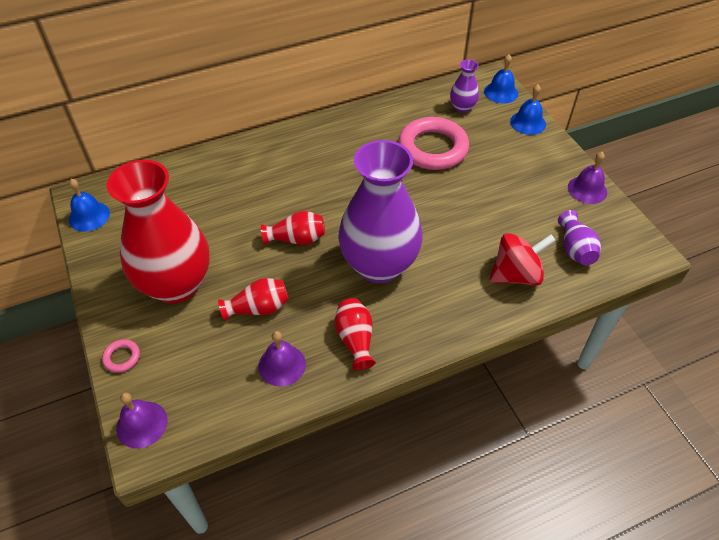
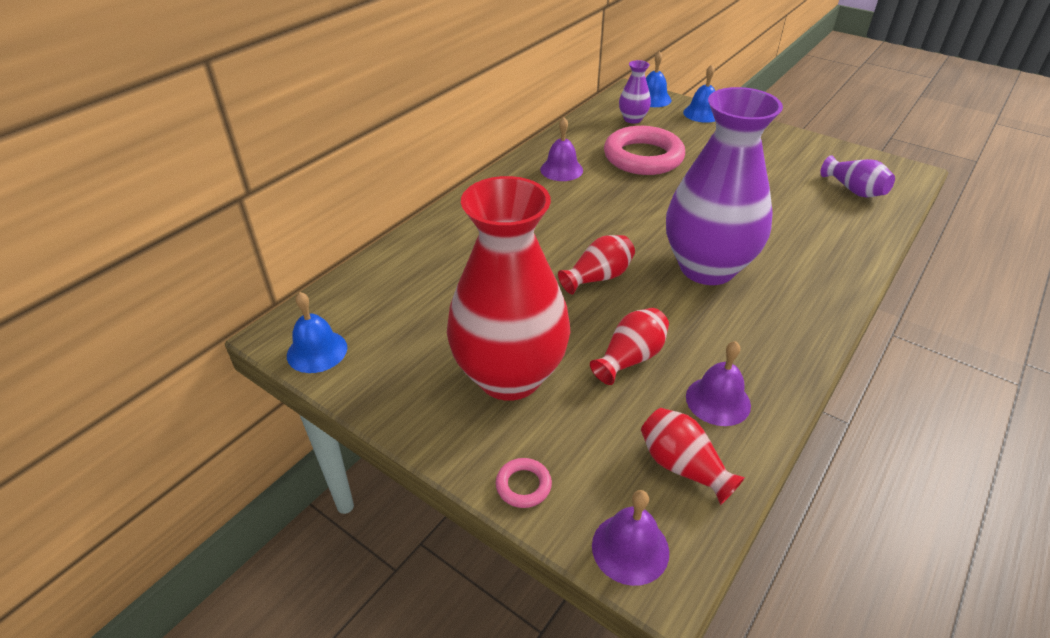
camera: 30 degrees left, 10 degrees down
(355, 339) = (762, 342): red vase -> red vase (682, 466)
(516, 275) = (834, 227): red spinning top -> none
(587, 189) = (808, 145): purple bell -> purple bell (561, 169)

